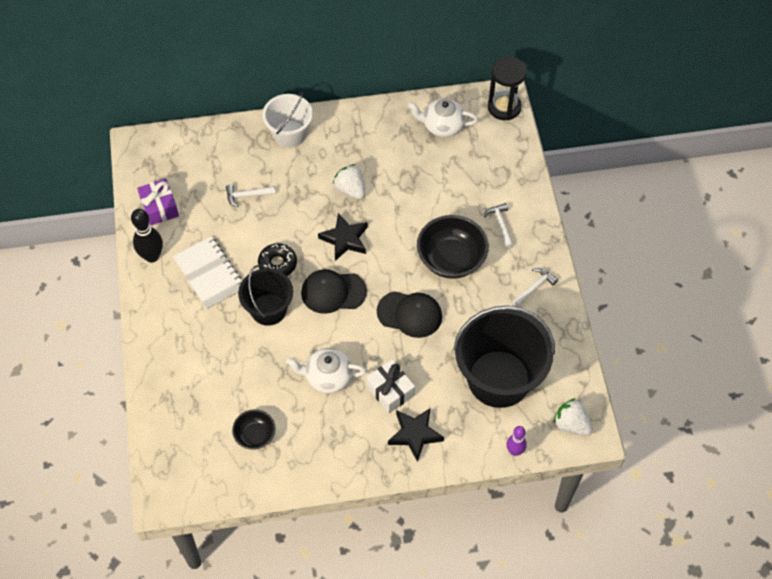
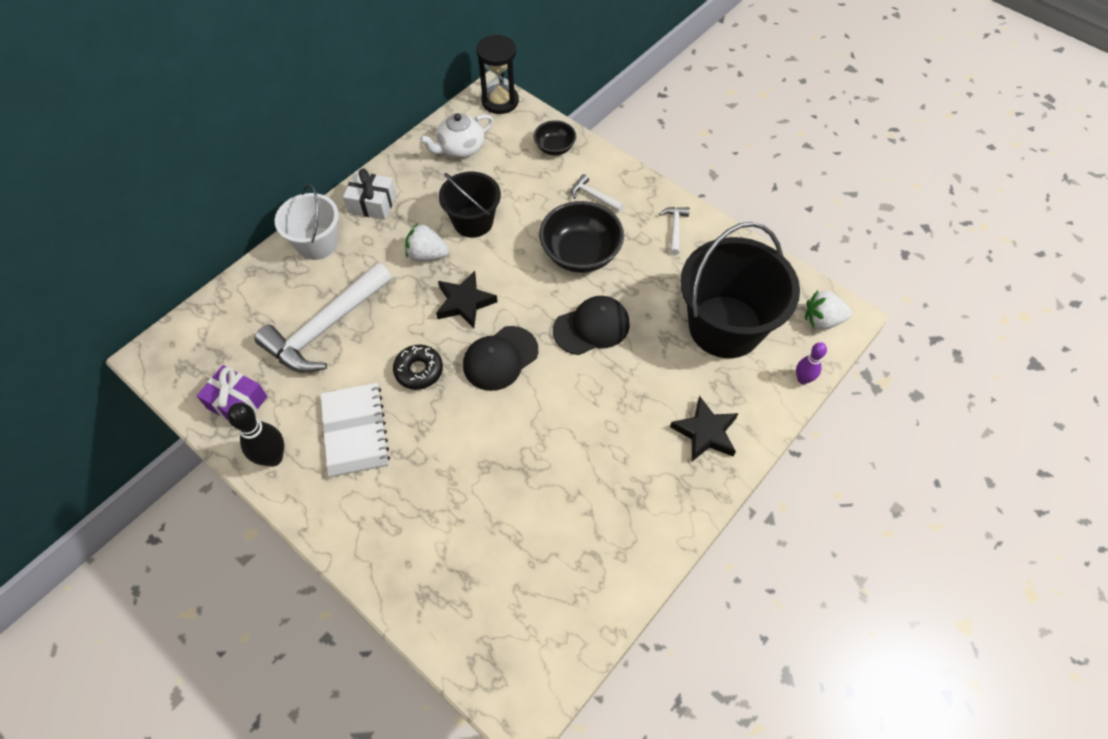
camera: 40 degrees left, 0 degrees up
(209, 274) = (355, 430): white notebook -> white notebook turned 60 degrees clockwise
(247, 195) = (325, 327): white hammer -> white hammer, size x2.31
(255, 435) = (557, 557): black bowl -> black bowl (554, 148)
(268, 309) = (451, 421): black bucket -> black bucket (473, 221)
(328, 377) = (573, 442): white teapot -> none
(390, 391) = (643, 410): white gift -> white gift (372, 203)

